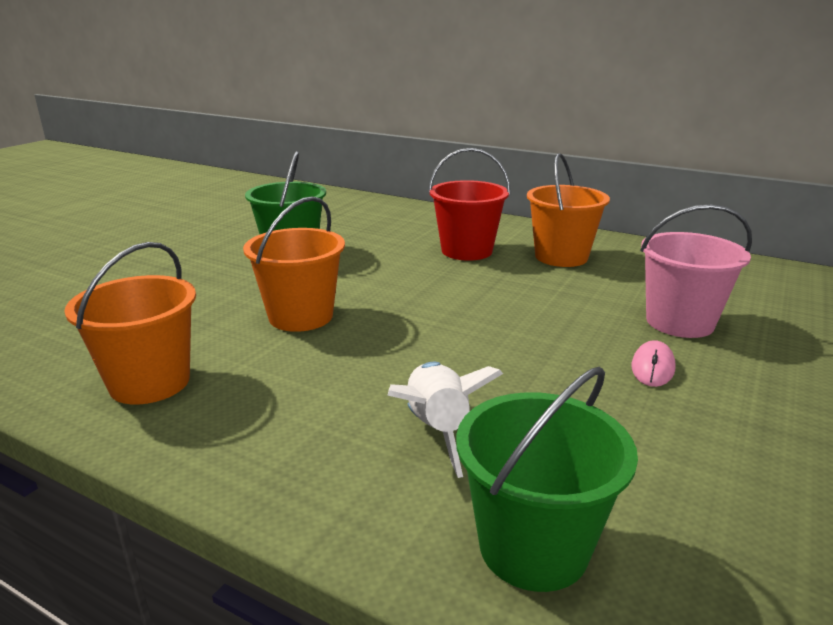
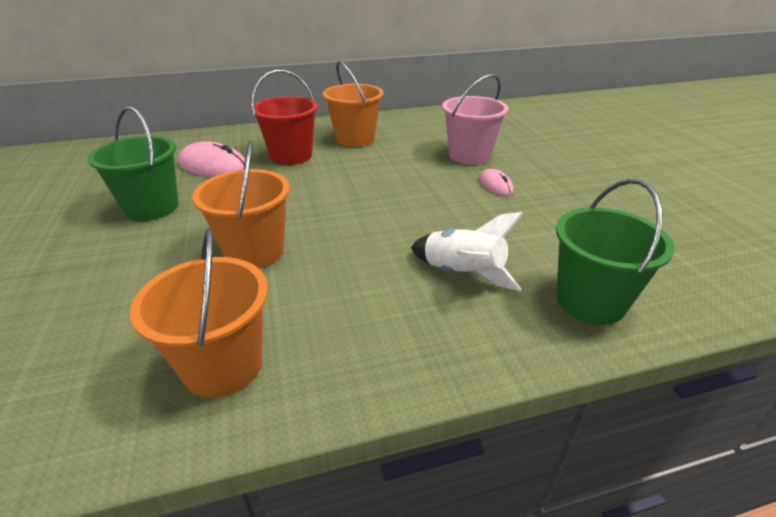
camera: 45 degrees left, 10 degrees up
(386, 237) = (214, 166): none -> pink mouse

